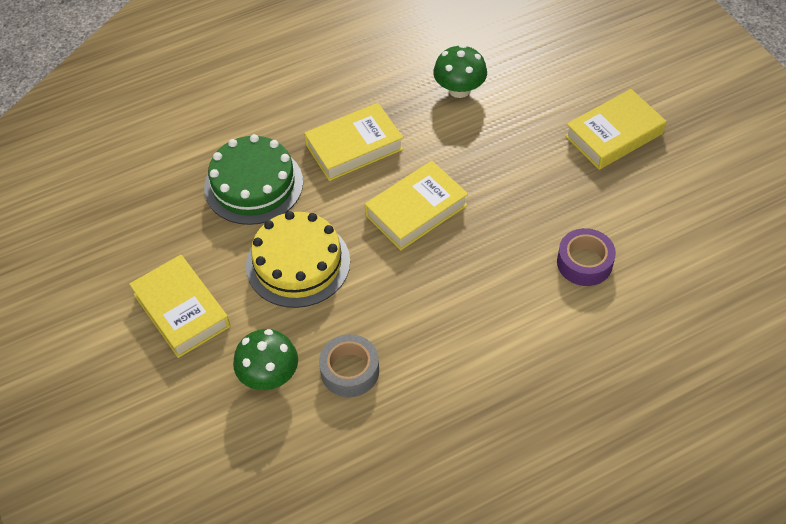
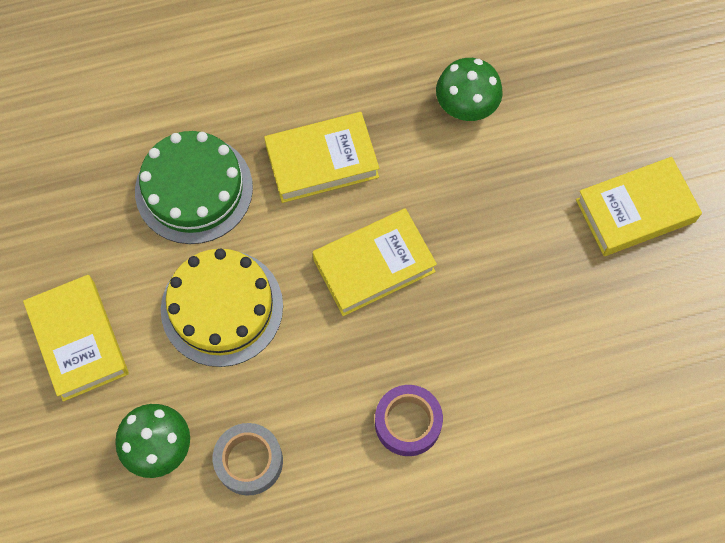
camera: 10 degrees right, 15 degrees up
(584, 263) = (551, 380): purple tape -> purple tape (408, 423)

